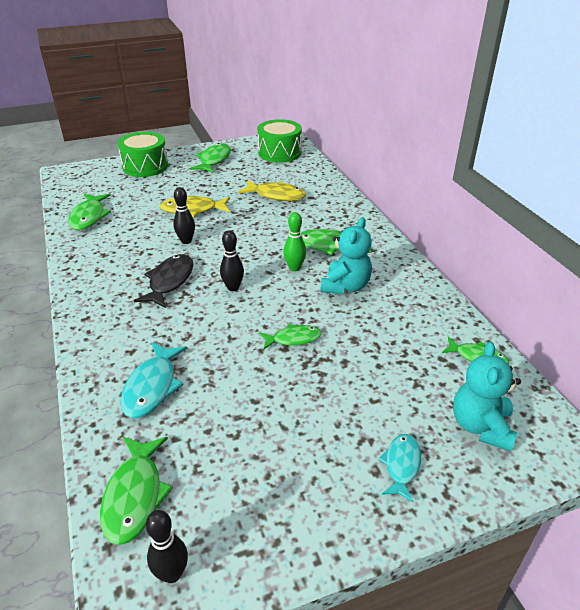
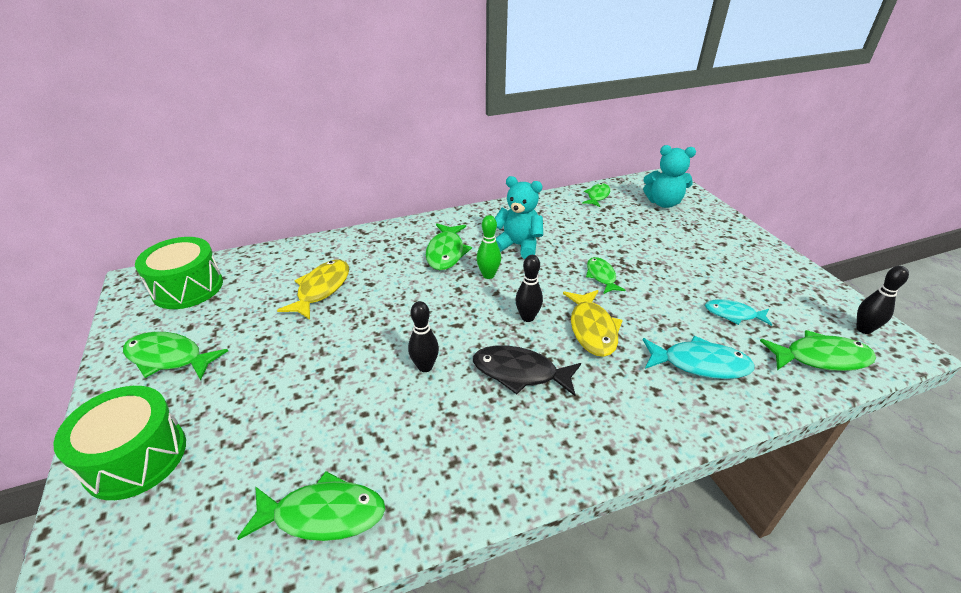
camera: 90 degrees left, 0 degrees up
(193, 210) = (338, 368): yellow fish -> yellow fish (592, 329)
(401, 465) = (712, 233): turquoise fish -> turquoise fish (733, 314)

